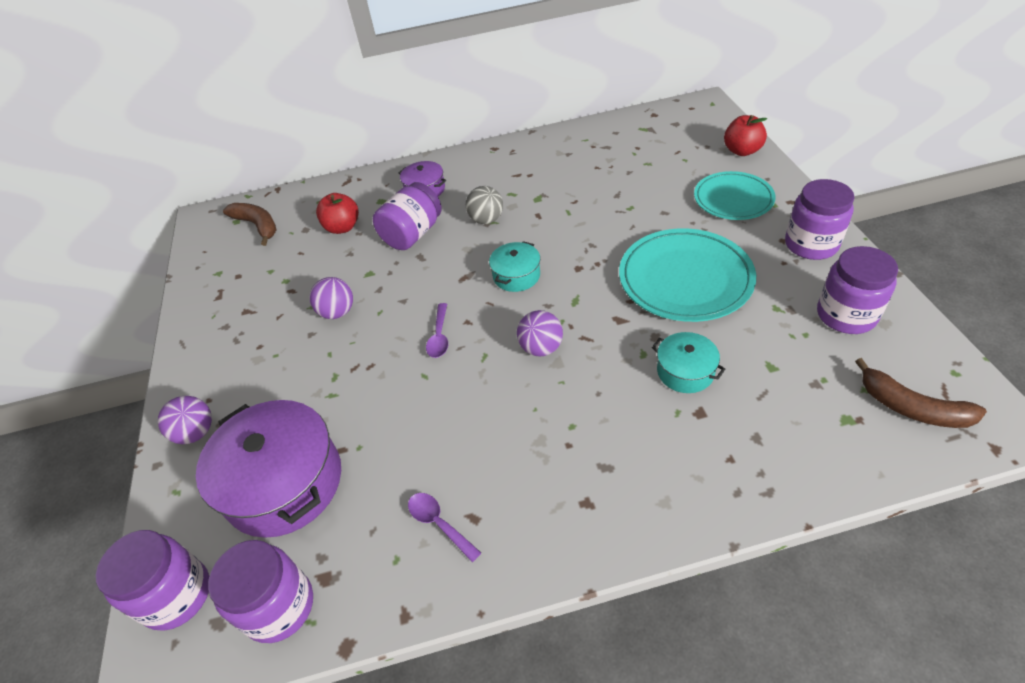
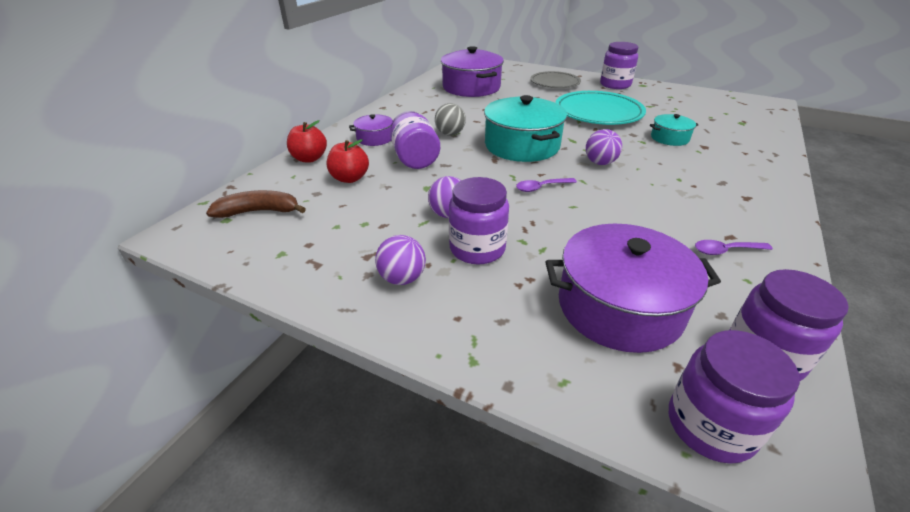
camera: 55 degrees left, 10 degrees down
(196, 432) = (494, 340): purple ball -> purple ball (402, 278)
(439, 337) = (541, 187): purple spoon -> purple spoon turned 120 degrees clockwise
(516, 275) = (522, 145): turquoise pot -> turquoise pot, size x1.98
(622, 159) = (471, 87): none -> purple pot
(733, 199) = (555, 83): turquoise plate -> grey plate
(742, 151) = (521, 68): red apple -> red apple (309, 158)
(846, 315) = (673, 98): purple jar -> purple jar (477, 249)
(911, 407) = (746, 110): brown banana -> none

